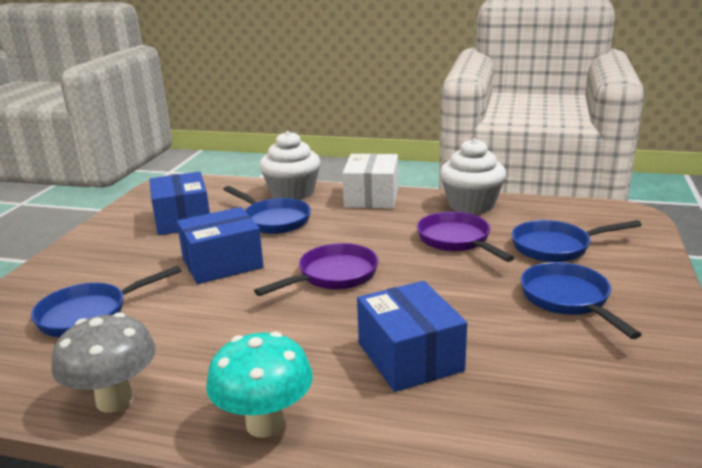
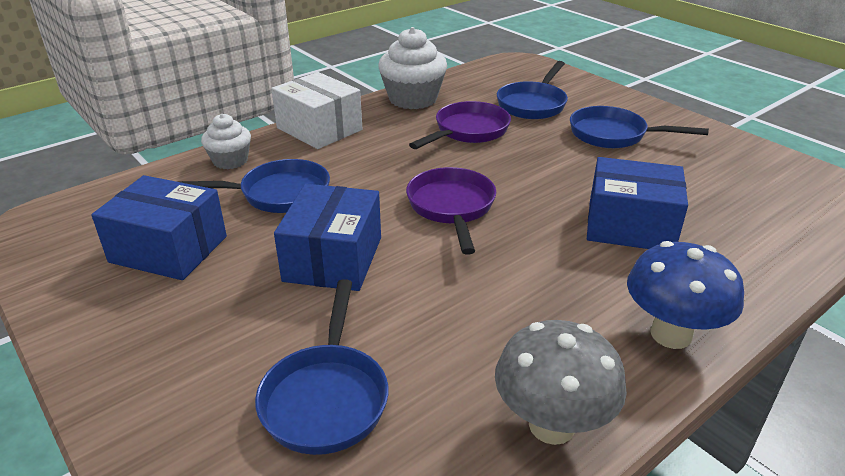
camera: 55 degrees left, 10 degrees up
(265, 423) = (671, 334): turquoise mushroom -> blue mushroom
(292, 193) = (230, 161): white cupcake -> white cupcake, size x0.60
(457, 240) = (468, 131): purple pan -> purple pan turned 120 degrees clockwise

